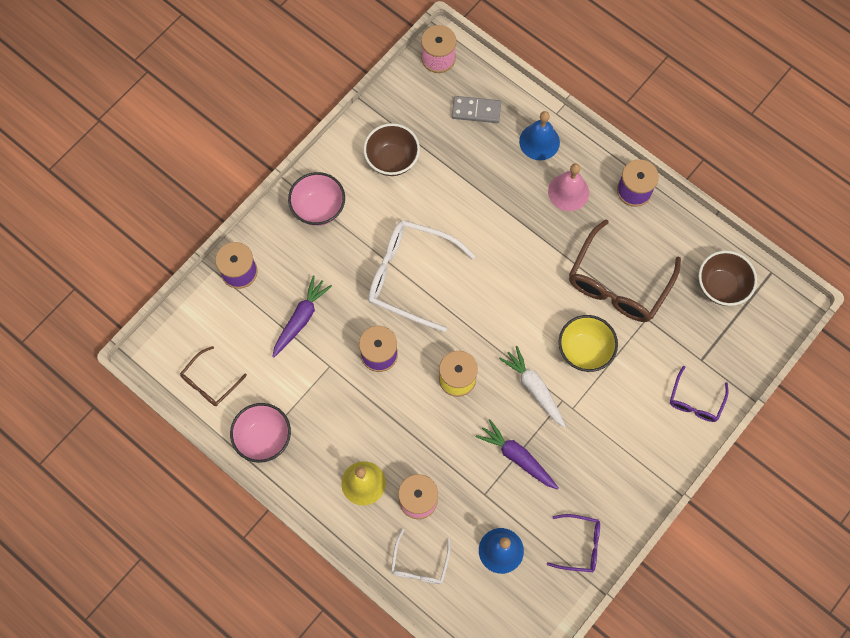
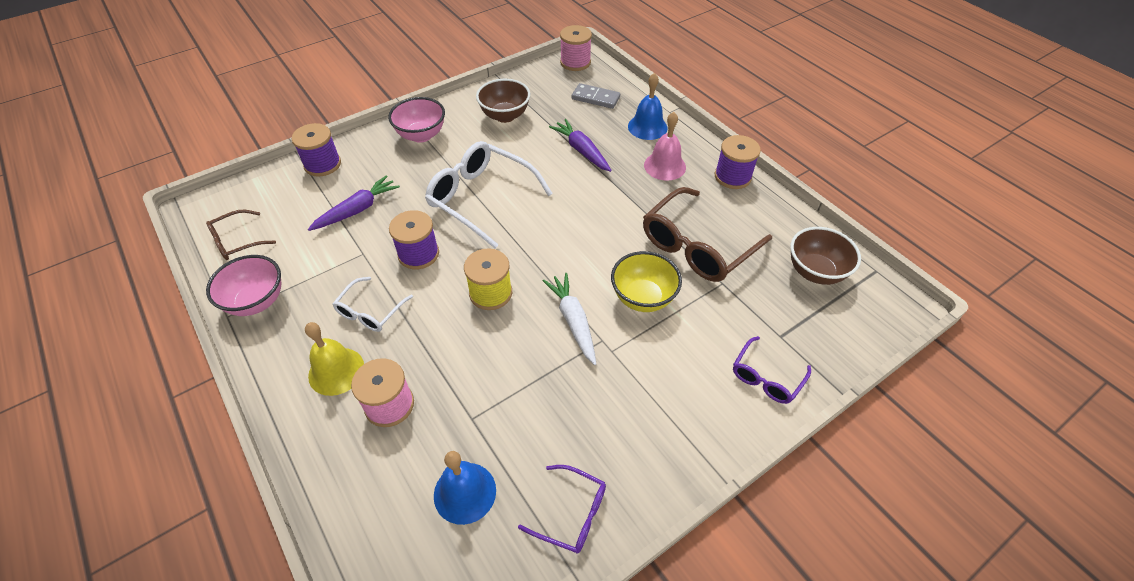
camera: 15 degrees right, 20 degrees down
(419, 565) = (353, 482): white glasses -> white glasses (370, 312)
(517, 457) = (527, 387): purple carrot -> purple carrot (581, 151)

